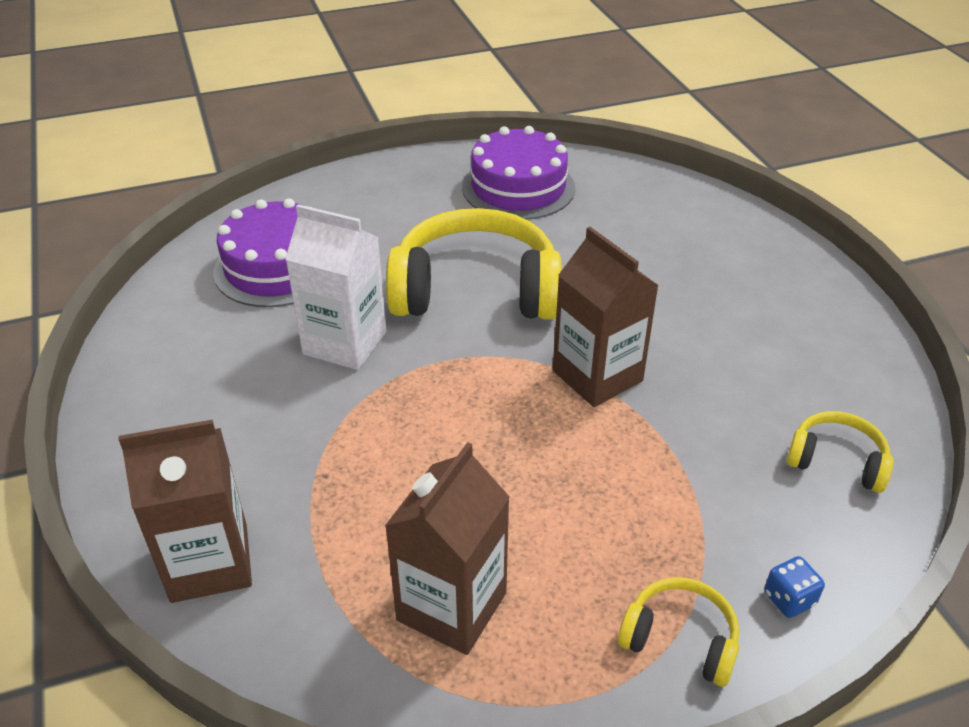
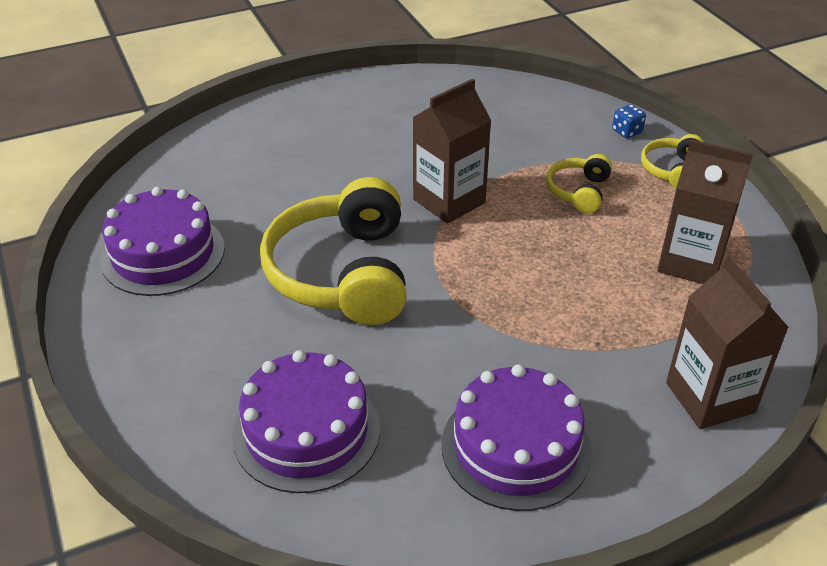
camera: 95 degrees left, 0 degrees up
(208, 390) = (516, 447): none -> purple cake
(345, 343) = (430, 354): white carton -> none
(837, 461) = (511, 106): yellow headphones -> yellow headphones (578, 191)

